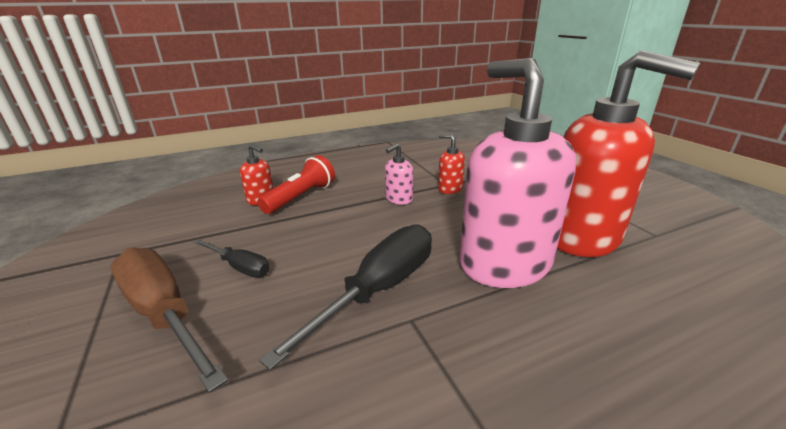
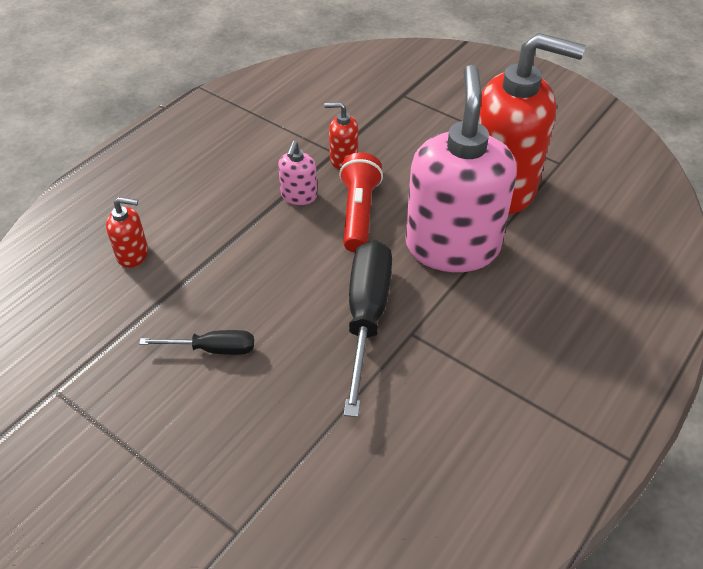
camera: 30 degrees left, 20 degrees up
(164, 313) = (196, 422): brown screwdriver -> none
(301, 197) = (180, 233): red flashlight -> red flashlight (358, 213)
(504, 263) = (452, 246): pink soap dispenser -> pink soap dispenser turned 60 degrees clockwise

